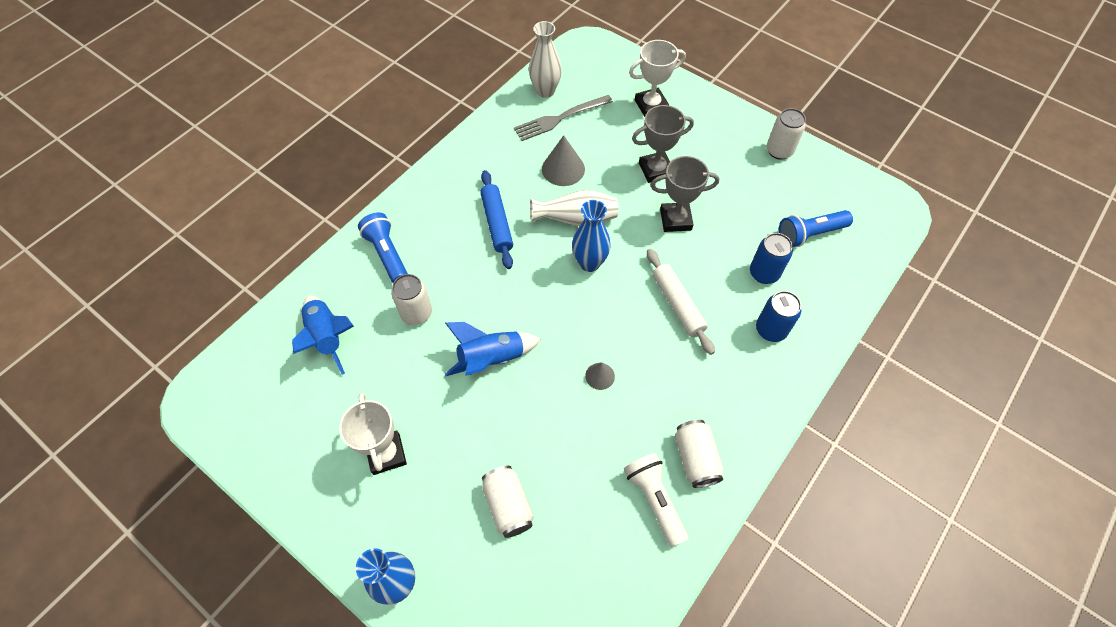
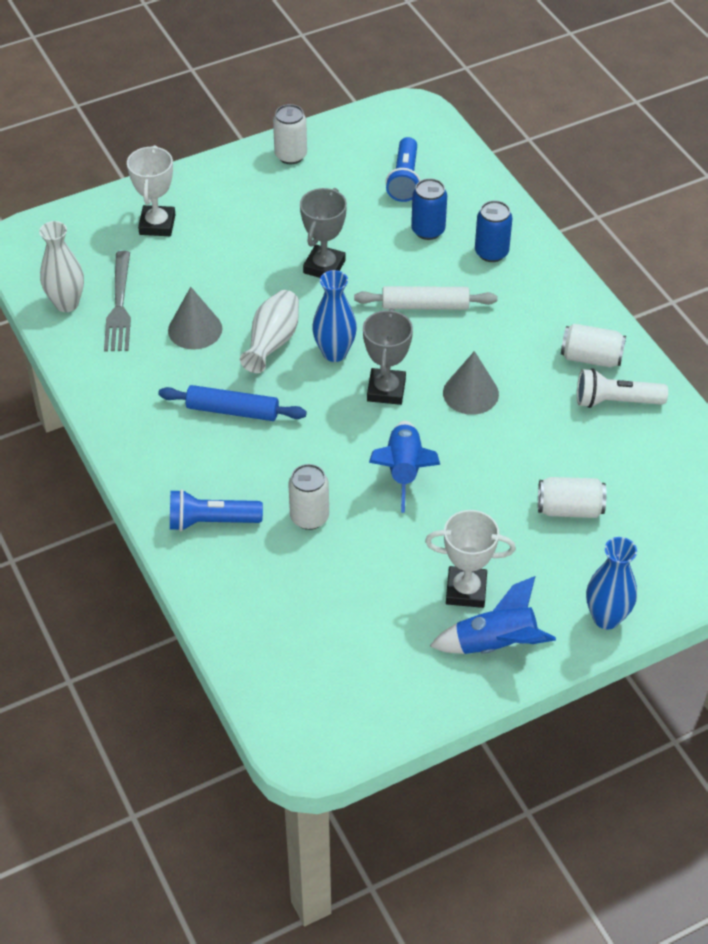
camera: 65 degrees left, 10 degrees down
(327, 337) = (293, 606): blue rocket -> blue rocket (495, 644)
(600, 376) = (470, 393): grey cone -> grey cone, size x1.73
(655, 170) = (249, 256): grey trophy -> grey trophy (386, 390)

